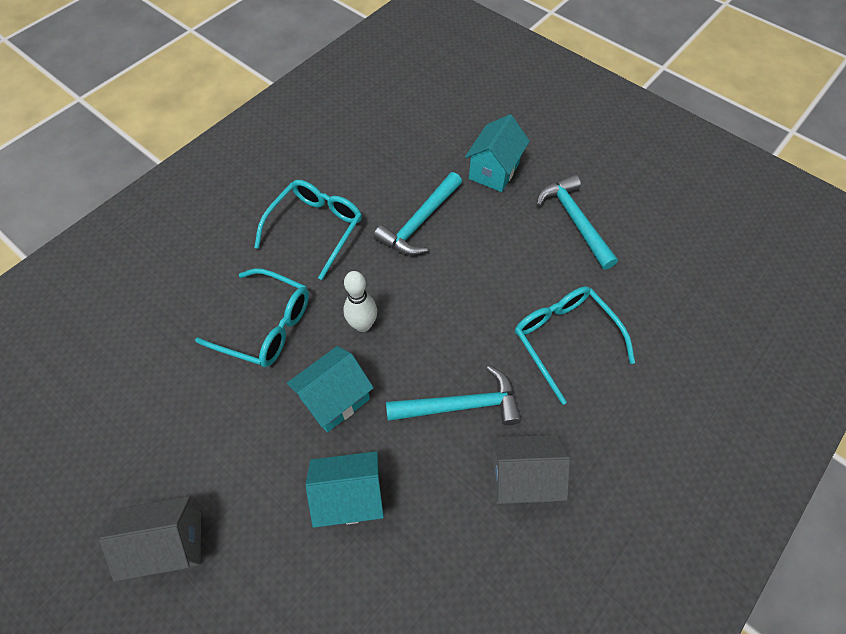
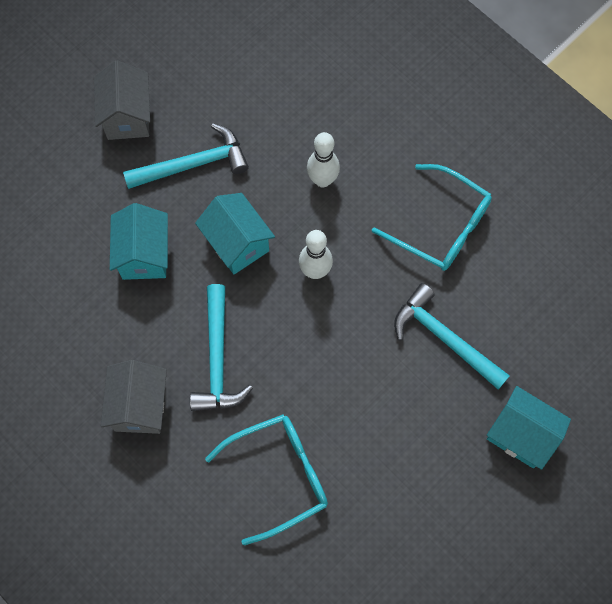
camera: 95 degrees right, 10 degrees up
(266, 325) = (322, 180): turquoise glasses -> white bowling pin
(574, 220) = (438, 521): turquoise hammer -> turquoise hammer (193, 164)

